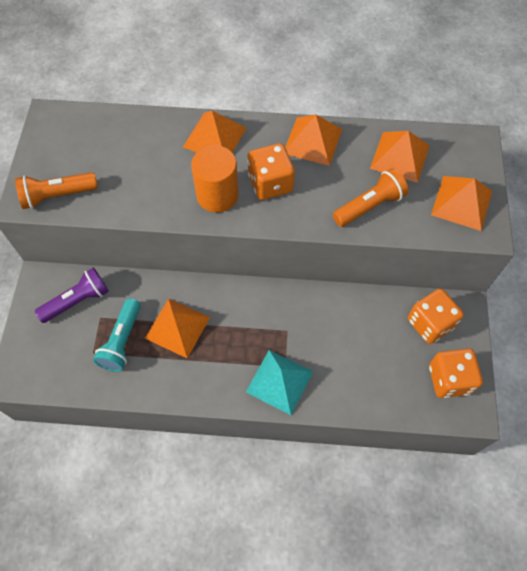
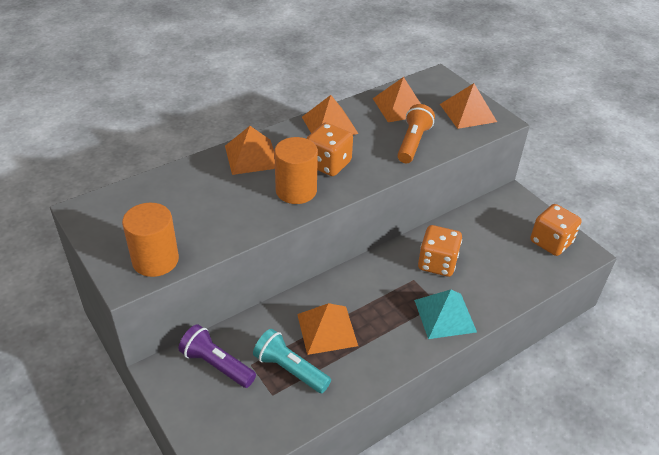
camera: 40 degrees left, 20 degrees down
(57, 195) = (155, 260): orange flashlight -> orange cylinder
(78, 301) = (216, 364): purple flashlight -> purple flashlight turned 75 degrees counterclockwise
(122, 341) = (290, 369): turquoise flashlight -> turquoise flashlight turned 150 degrees clockwise
(430, 323) = (503, 217): orange dice -> orange dice (437, 263)

